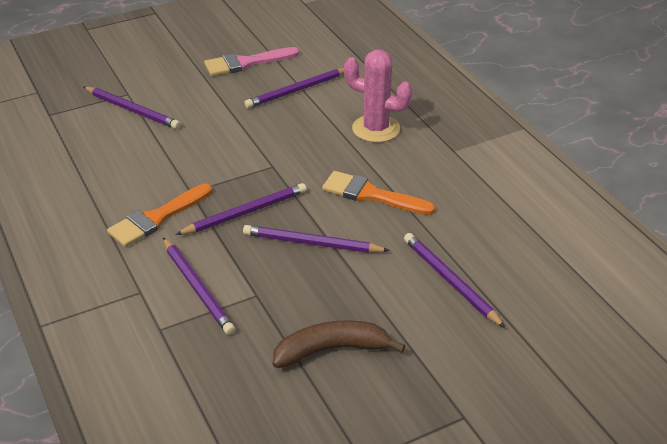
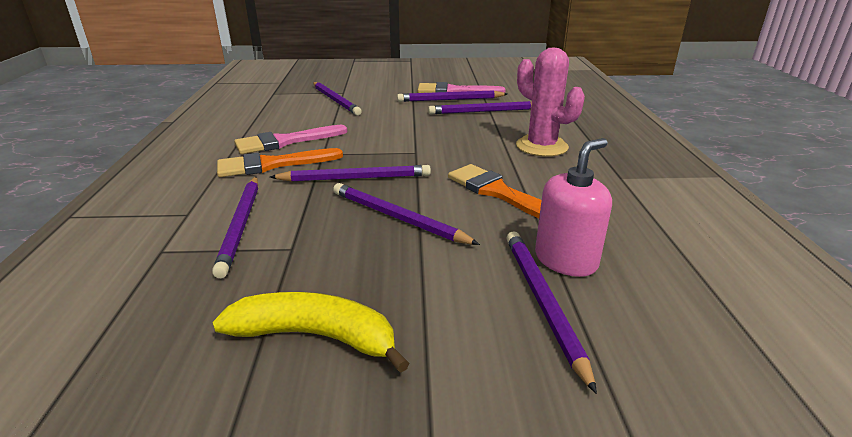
camera: 25 degrees right, 10 degrees down
(139, 186) = (285, 141): none -> pink brush
(252, 79) = (450, 100): none -> purple pencil
(332, 350) = (316, 336): brown banana -> yellow banana
(449, 244) = (566, 260): none -> pink soap dispenser

